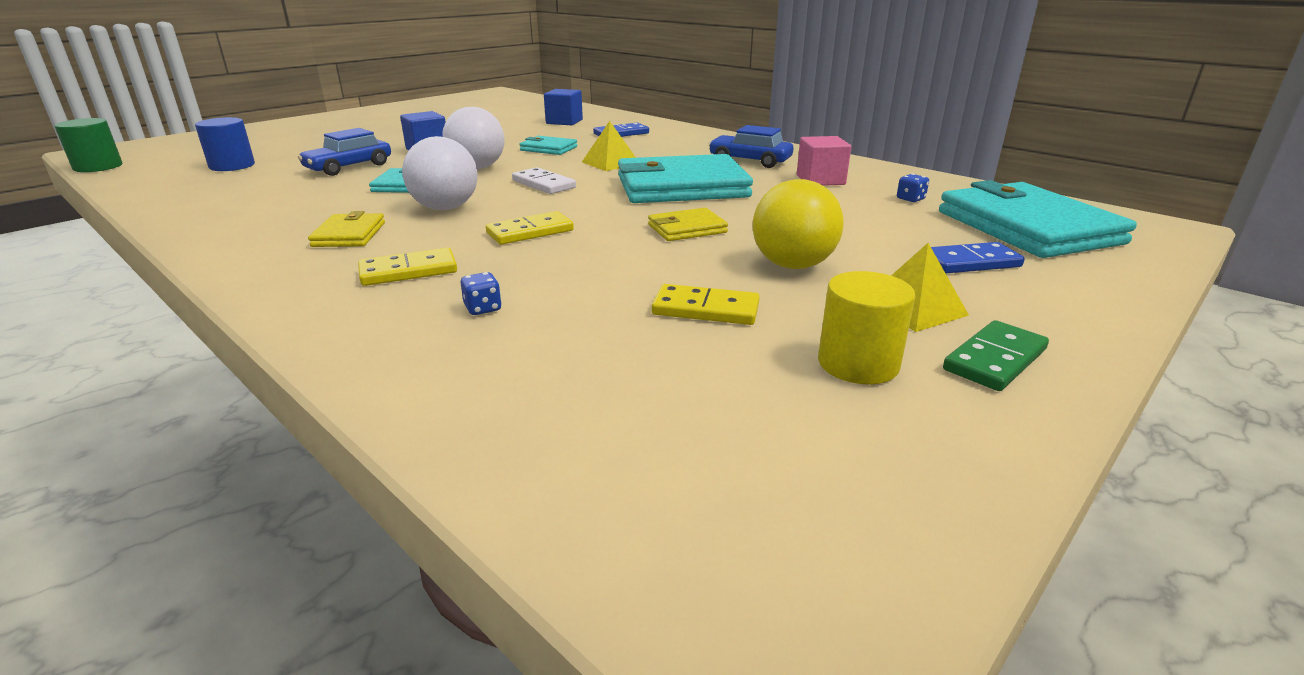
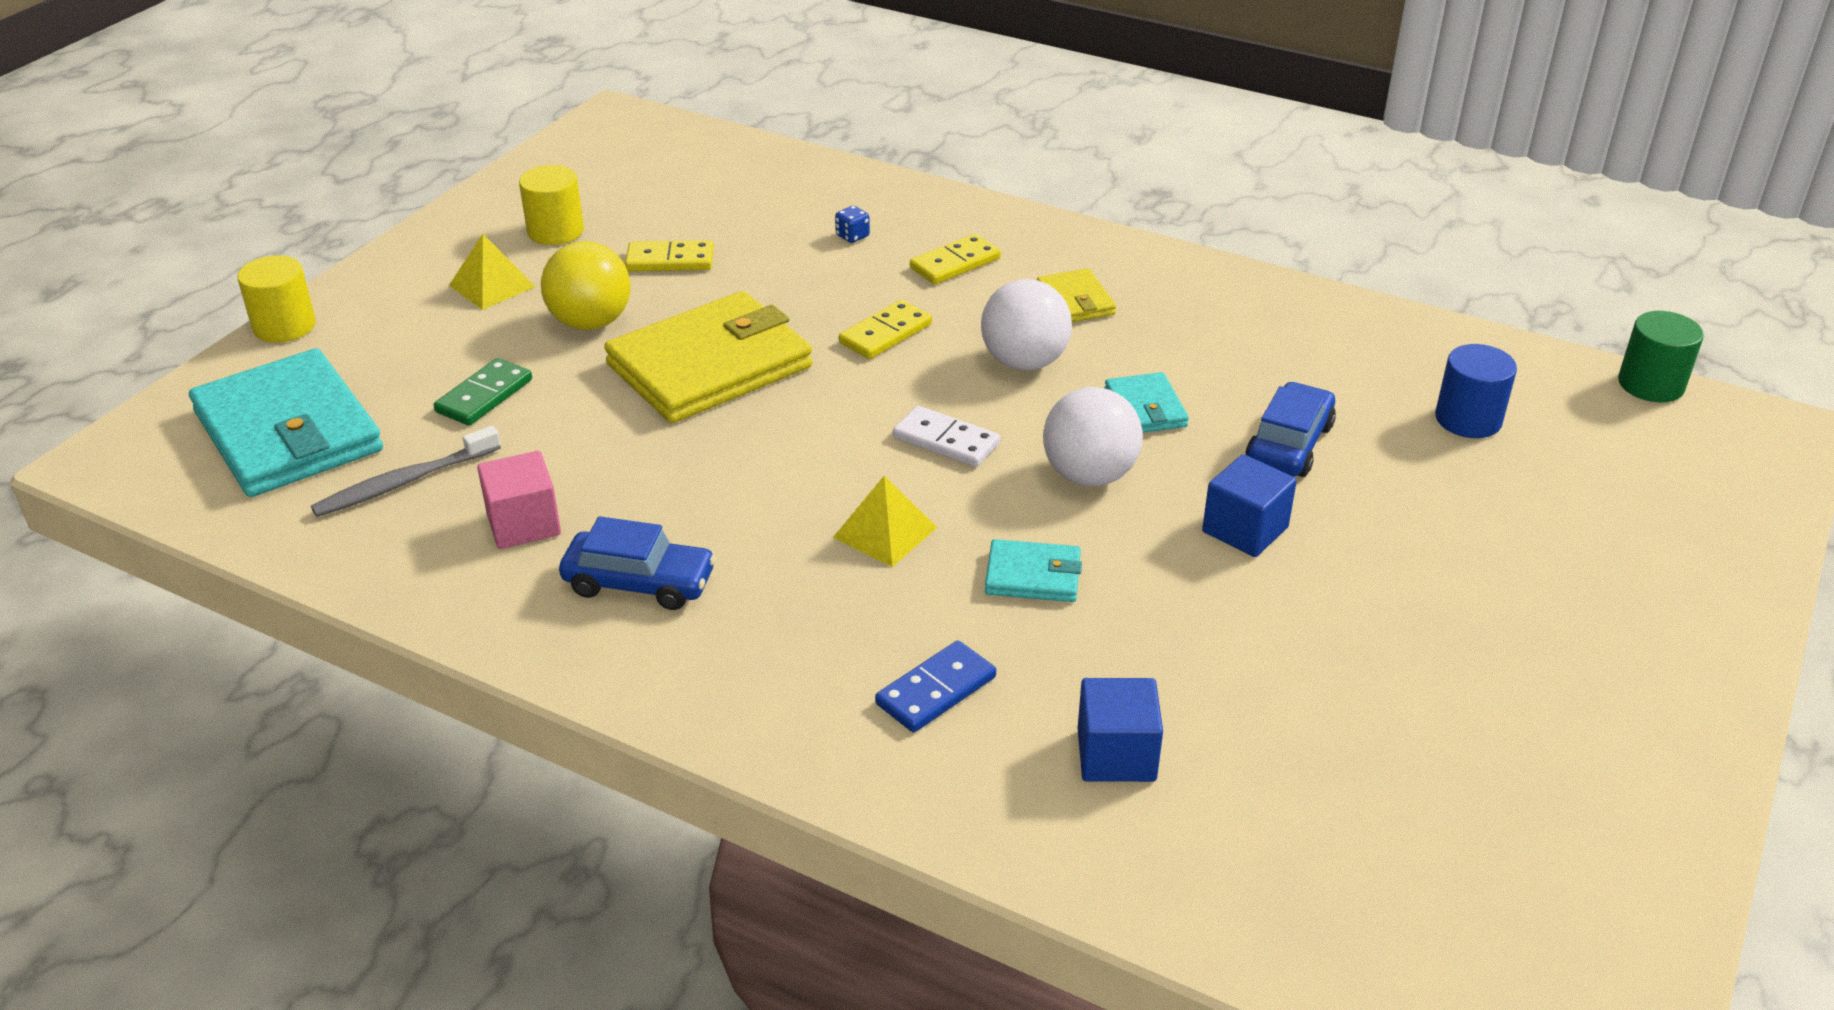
camera: 165 degrees right, 10 degrees up
(682, 187) = (739, 465): turquoise wallet -> none
(687, 229) = (709, 366): yellow wallet -> yellow wallet, size x2.14
(910, 199) = (404, 482): blue dice -> grey toothbrush
(970, 262) = (404, 353): blue domino -> none
(995, 360) = (454, 247): green domino -> green domino (484, 396)
(1130, 297) = (284, 326): none -> yellow cylinder

